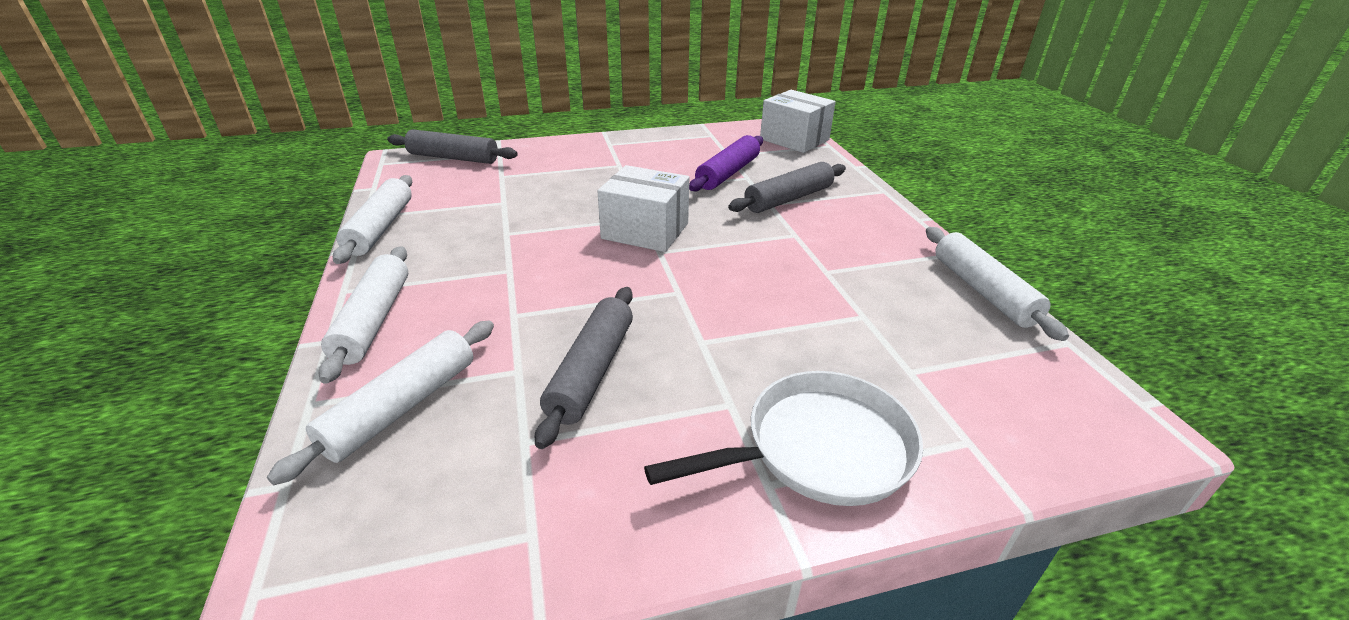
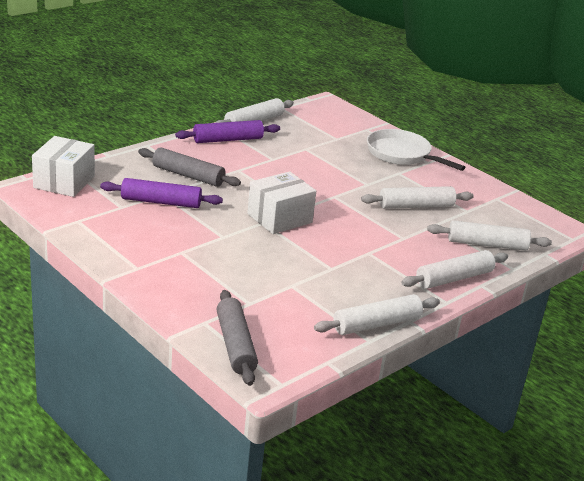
camera: 120 degrees left, 5 degrees down
(591, 371) = (416, 206): grey rolling pin -> white rolling pin
(645, 231) = (279, 218): white box -> white box turned 60 degrees clockwise
(901, 249) = (228, 140): none -> purple rolling pin

